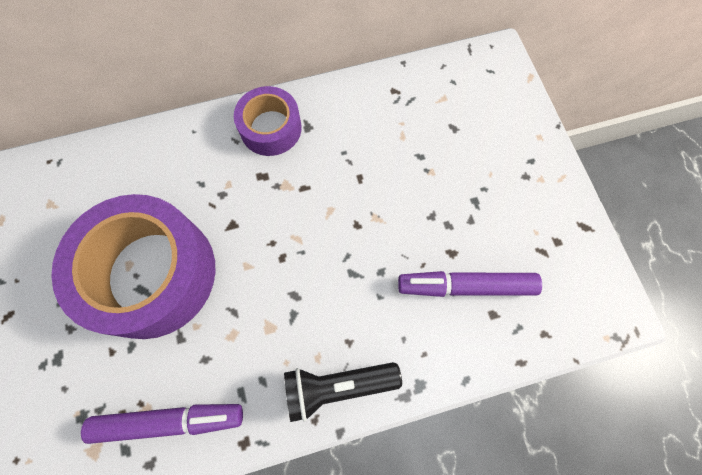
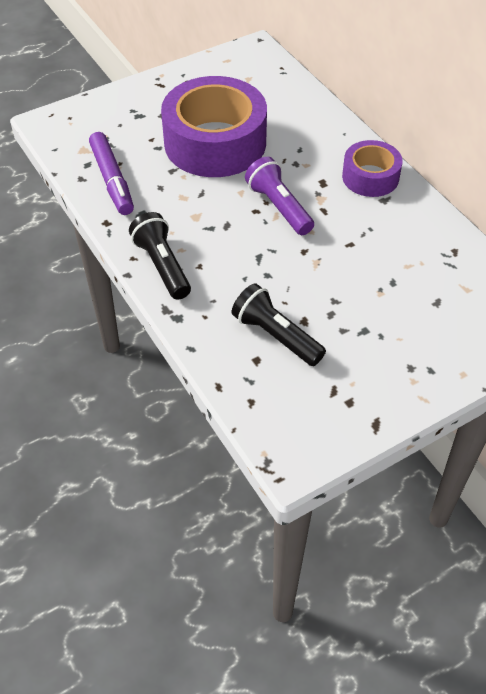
camera: 75 degrees right, 20 degrees down
(284, 231) = (279, 207): none -> purple flashlight
(466, 286) = (276, 335): purple marker -> black flashlight

